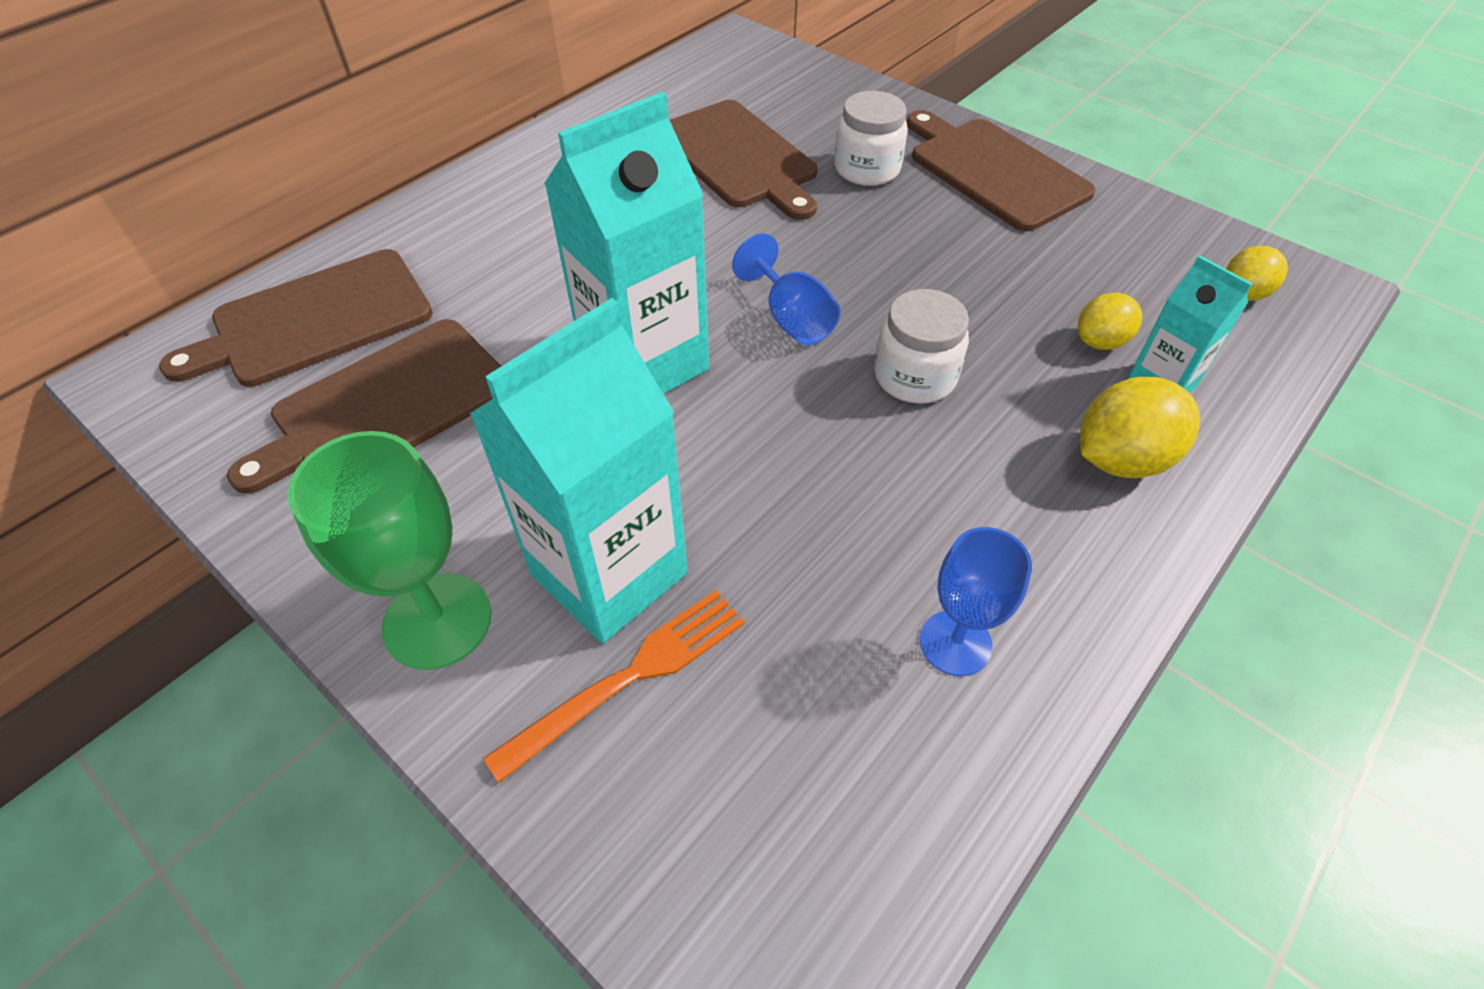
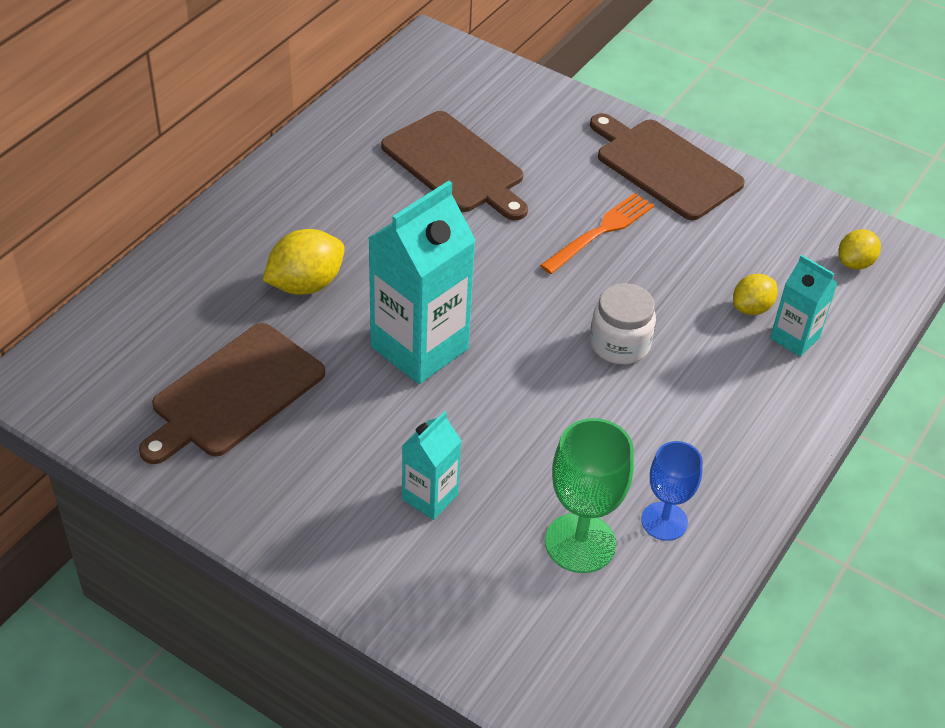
camera: 10 degrees left, 5 degrees down
(314, 320) = (153, 330): brown cutting board -> none
(437, 621) = (322, 536): green goblet -> green goblet (580, 543)
(609, 574) = (430, 497): turquoise carton -> turquoise carton, size x0.53
(631, 675) = (459, 558): orange fork -> orange fork (601, 231)
(791, 319) = (523, 305): blue goblet -> none
(867, 169) = (562, 170): white jar -> none
(1121, 459) = (767, 394): yellow lemon -> yellow lemon (305, 284)

